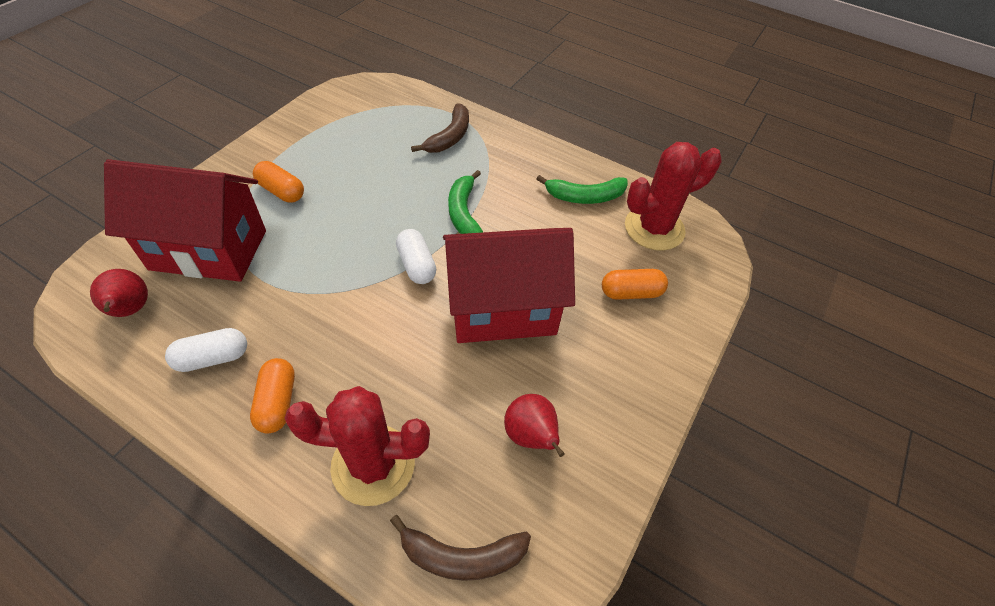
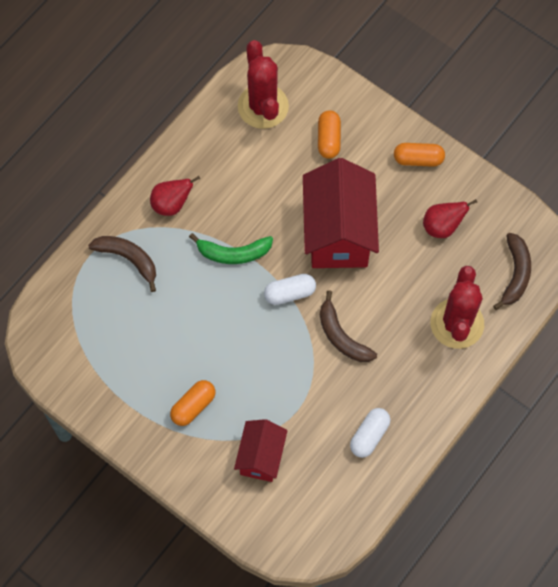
camera: 80 degrees left, 15 degrees up
(130, 310) = (321, 504): red pear -> red pear (171, 204)
(209, 250) = (261, 457): red house -> red house, size x0.56
(212, 358) = (369, 436): white capsule -> white capsule turned 45 degrees clockwise
(277, 402) = (408, 387): orange capsule -> orange capsule (418, 159)
(358, 320) = (341, 336): none -> brown banana
(584, 197) = (221, 153): green banana -> none

